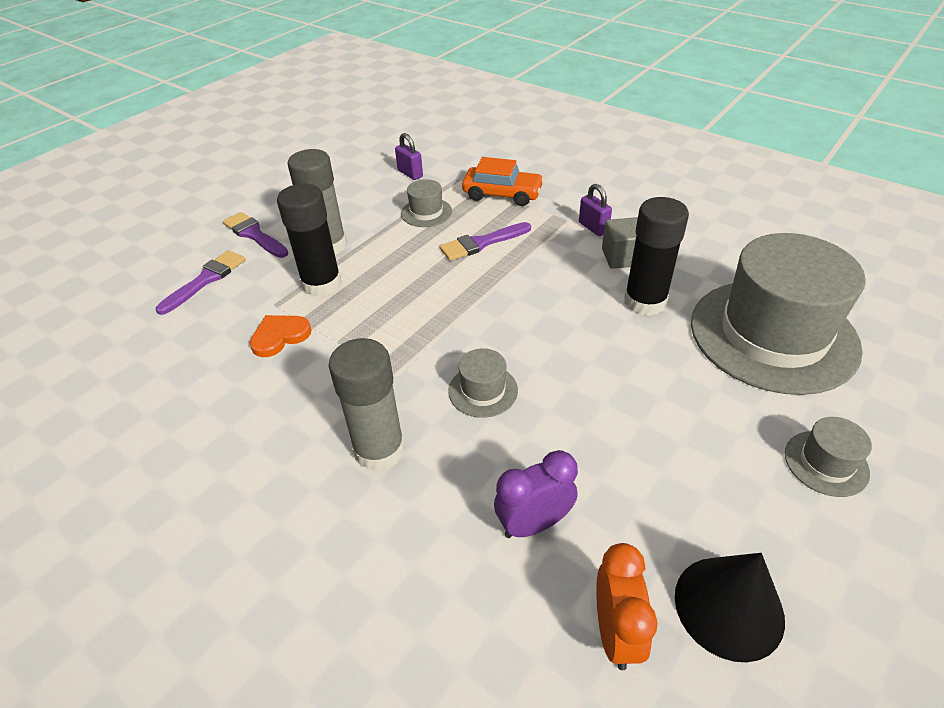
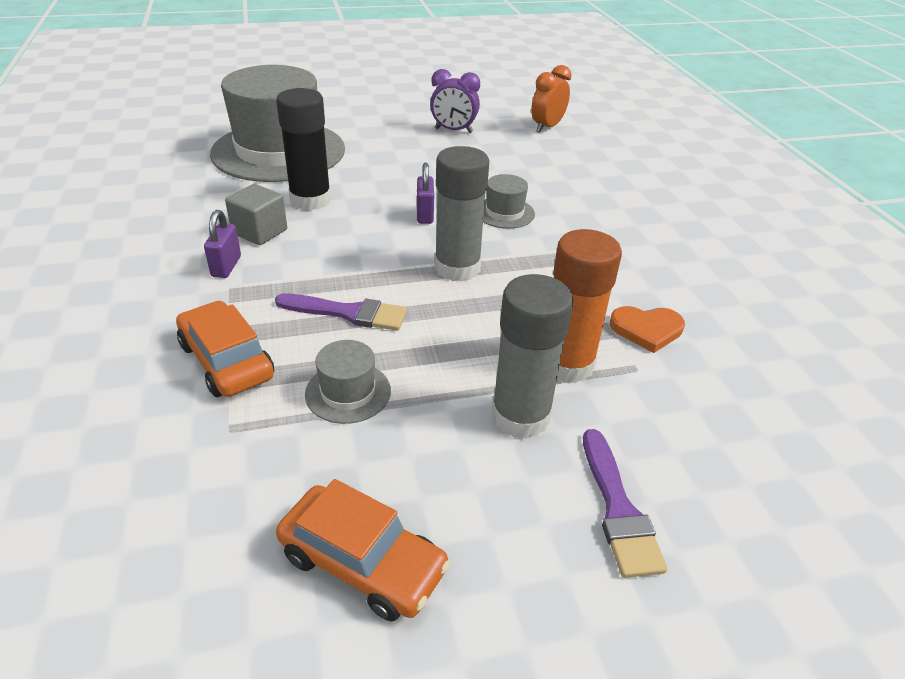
camera: 145 degrees left, 5 degrees down
(206, 280) = (720, 457): purple brush -> none
(322, 284) = (567, 364): black glue stick -> orange glue stick
(350, 175) = (363, 562): none -> orange car
(379, 450) = (608, 219): grey glue stick -> grey glue stick (457, 268)
(410, 173) = (271, 490): purple padlock -> purple padlock (425, 215)
(534, 524) = (545, 159): purple clock -> purple clock (453, 130)
(728, 607) = (490, 114): black cone -> none
(826, 463) = (371, 116): grey hat -> none

